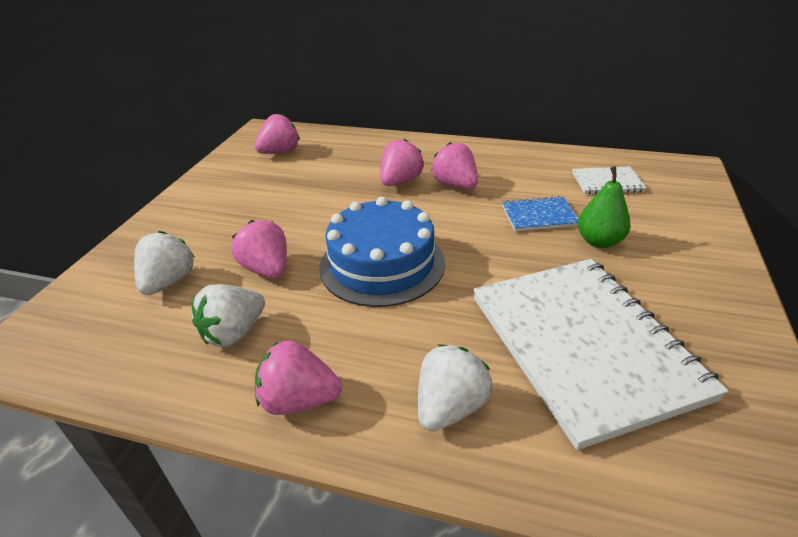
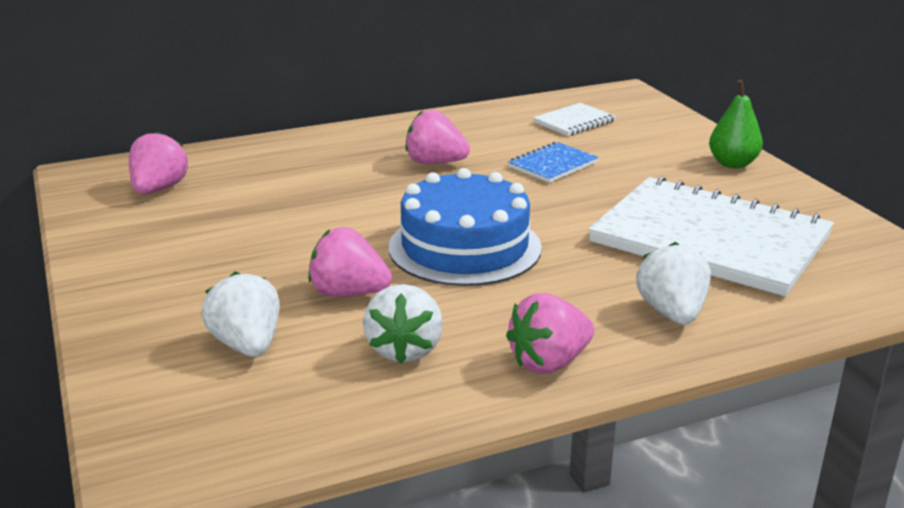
camera: 40 degrees left, 10 degrees down
(400, 182) = (369, 176): pink strawberry -> none
(599, 241) = (628, 168): green pear -> green pear (732, 164)

